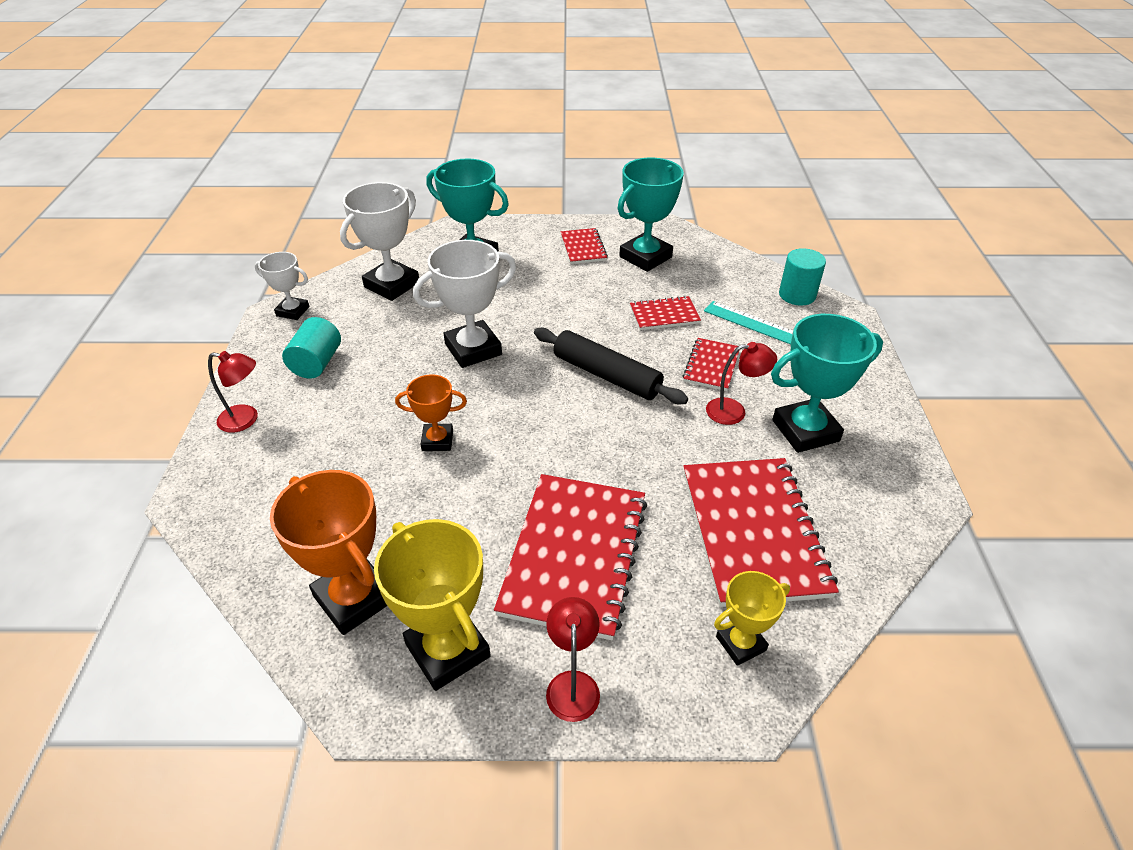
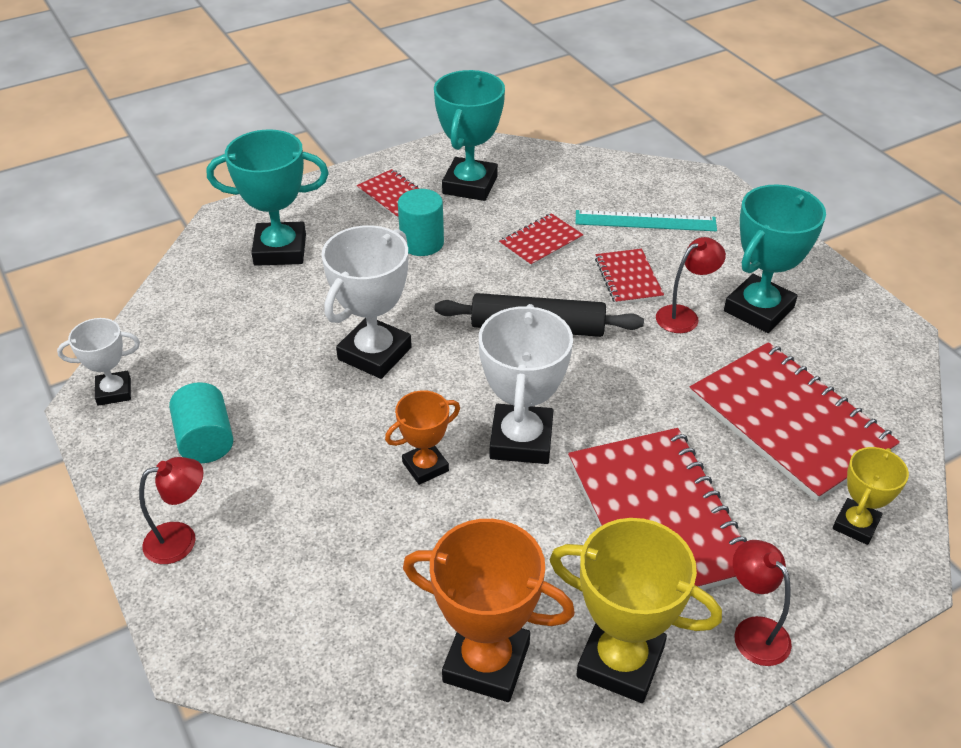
camera: 30 degrees left, 0 degrees up
(392, 285) = (211, 315): white trophy -> white trophy (521, 440)
(797, 295) = (648, 176): turquoise cylinder -> turquoise cylinder (422, 243)

